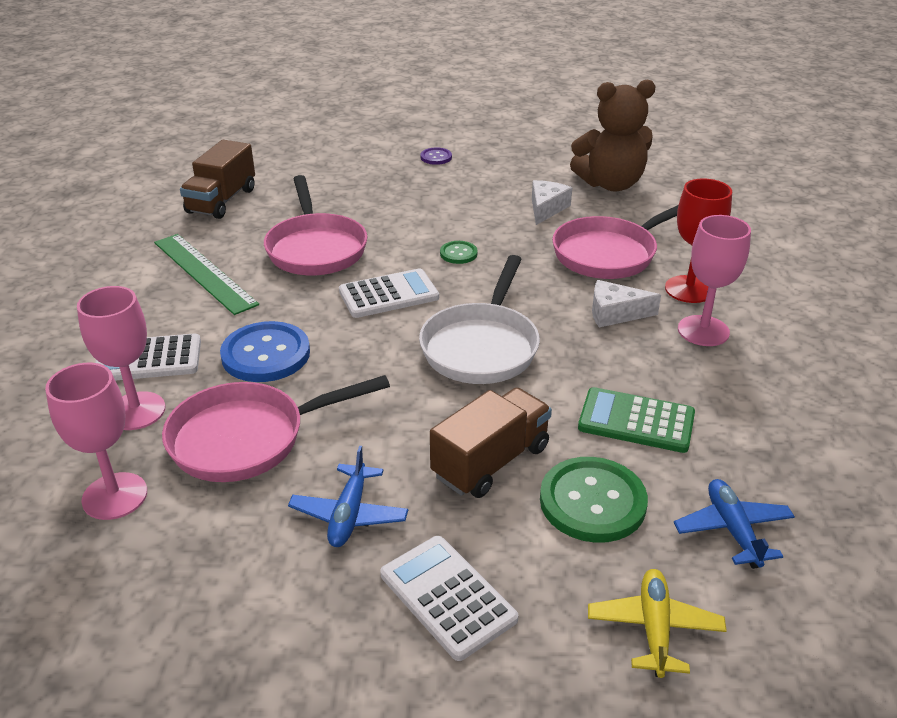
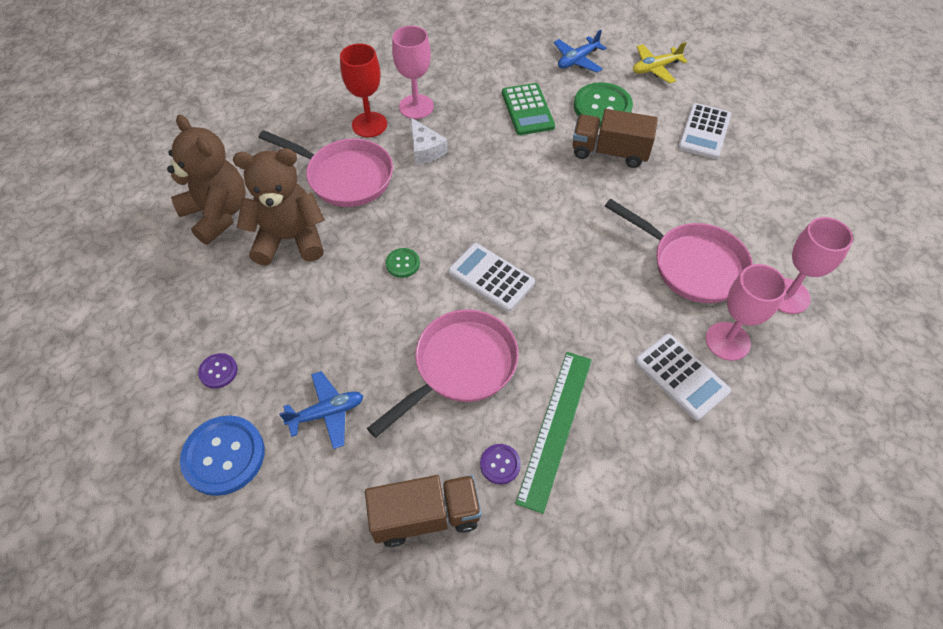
camera: 120 degrees left, 20 degrees up
(213, 239) = (500, 464): none -> purple button
(266, 354) = (615, 308): blue button -> blue button (224, 456)
(349, 514) = (696, 188): blue plane -> blue plane (327, 413)
(481, 347) = (513, 198): white pan -> none
(546, 208) = (290, 239): white cheese -> brown teddy bear

